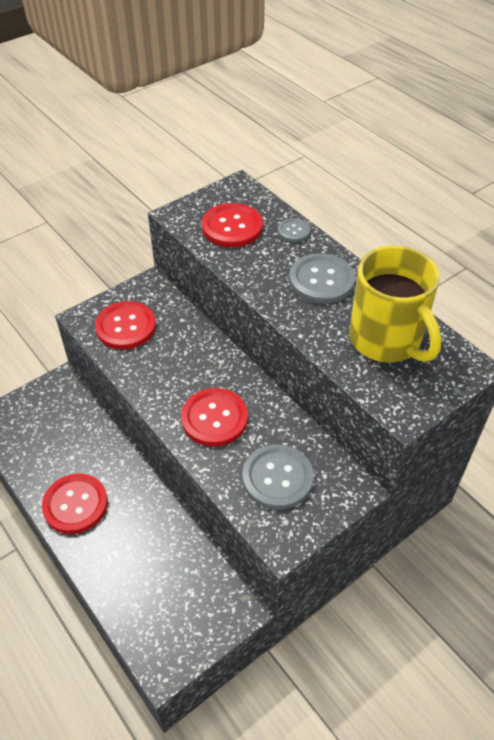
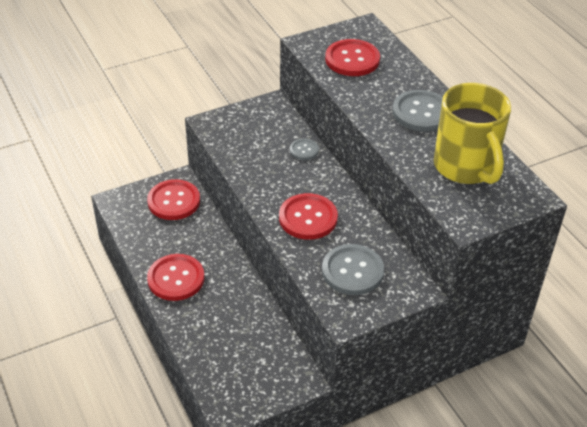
camera: 10 degrees right, 5 degrees down
(126, 327) = (245, 135): red button -> red button (174, 201)
(293, 231) = (406, 70): grey button -> grey button (304, 150)

